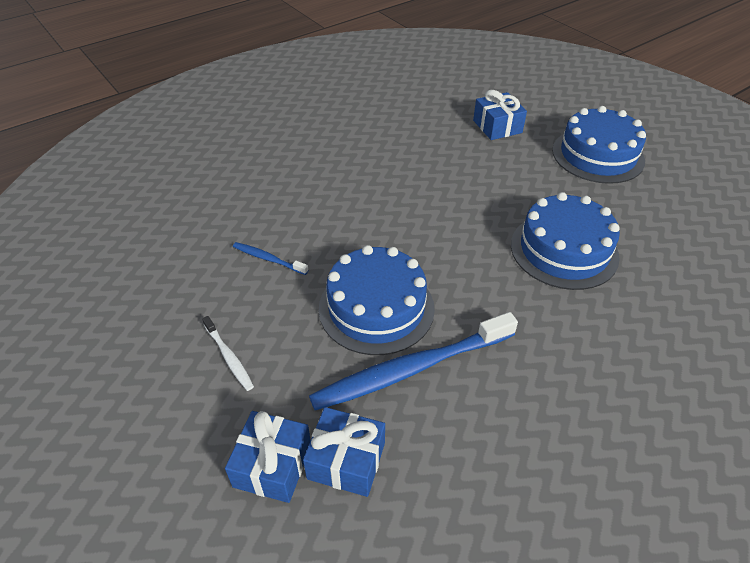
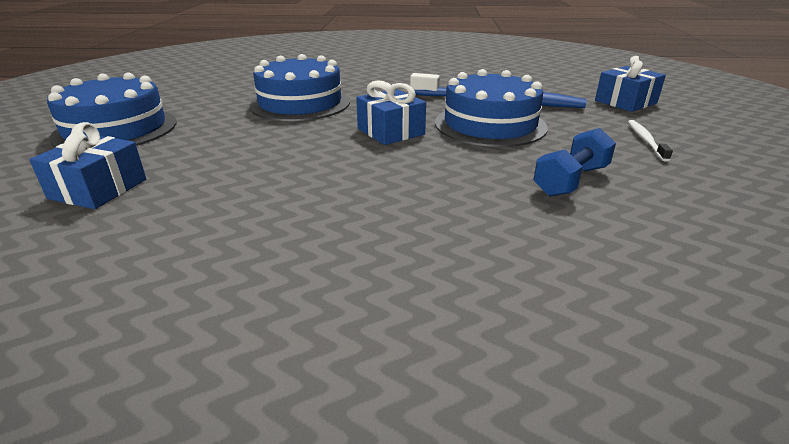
camera: 140 degrees left, 15 degrees down
(268, 259) = (571, 181): blue toothbrush -> blue dumbbell
(346, 461) = (575, 93): blue gift -> blue gift (391, 131)

